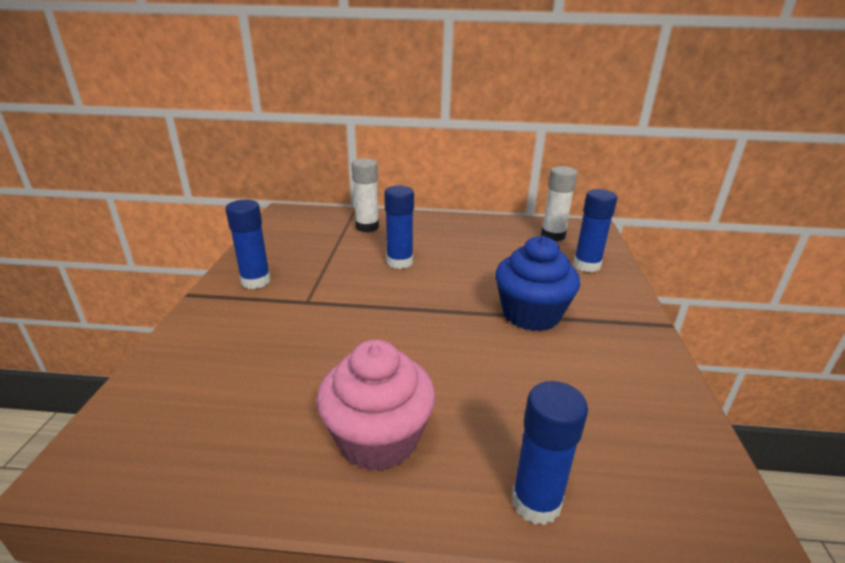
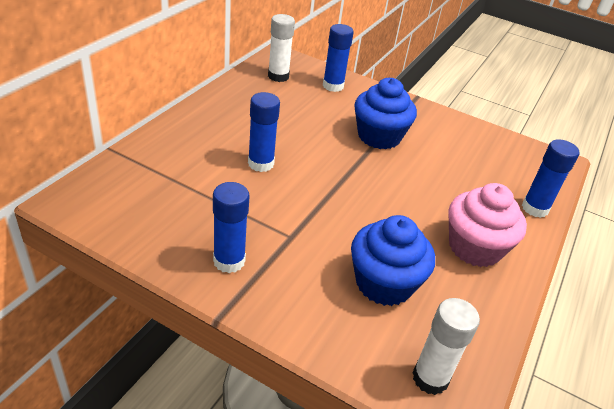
camera: 70 degrees left, 10 degrees up
(267, 371) = (384, 283): none -> blue cupcake
(367, 227) = (170, 157): white glue stick -> white glue stick (430, 378)

